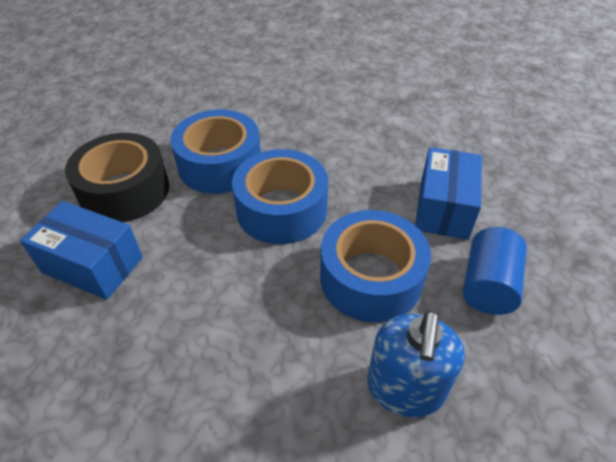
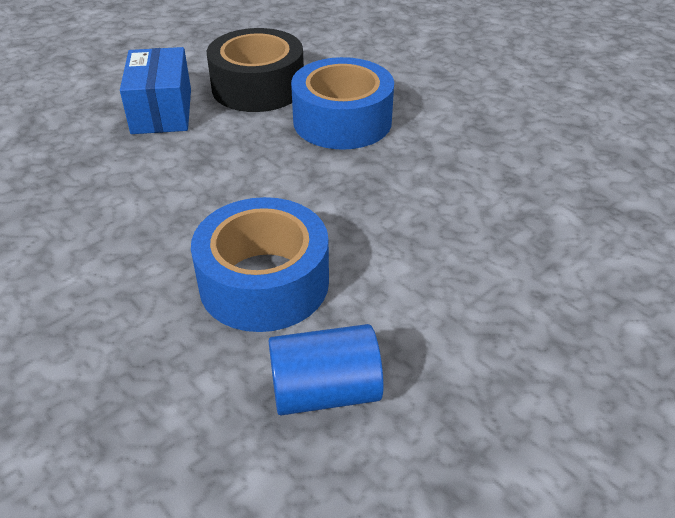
camera: 60 degrees right, 5 degrees down
(281, 209) = (313, 183): blue tape -> none
(405, 388) = (129, 357): blue soap dispenser -> none
(443, 208) = (431, 310): blue box -> none

